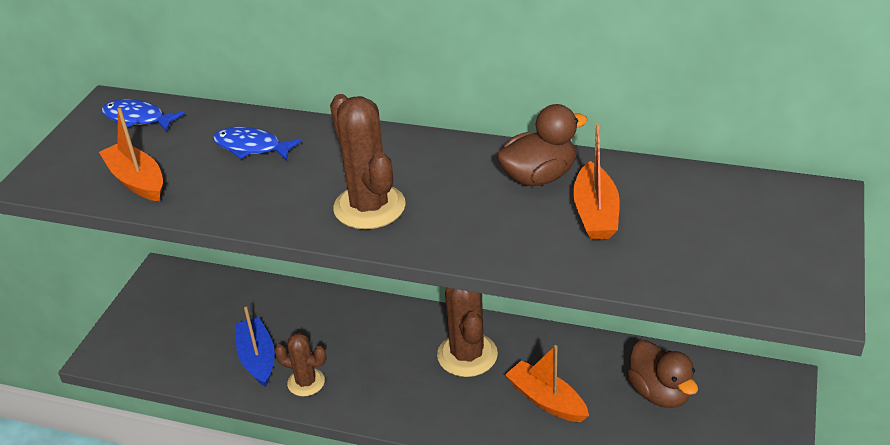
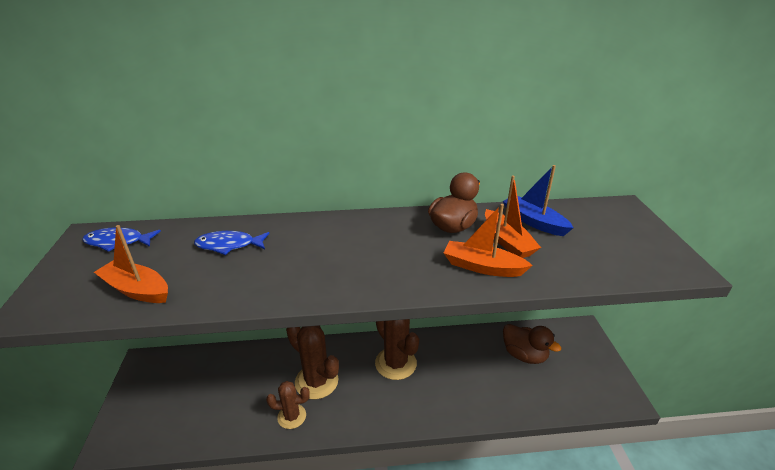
camera: 25 degrees left, 5 degrees down
(257, 358) = (246, 408): blue boat -> blue boat (534, 222)
(369, 207) = (349, 270): brown cactus -> brown cactus (316, 381)
(546, 400) = (462, 380): orange boat -> orange boat (482, 267)

